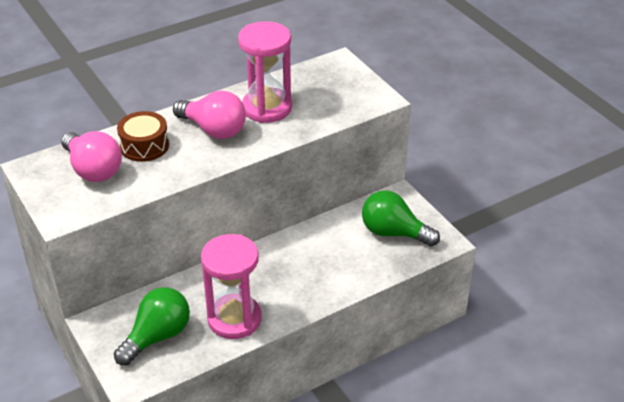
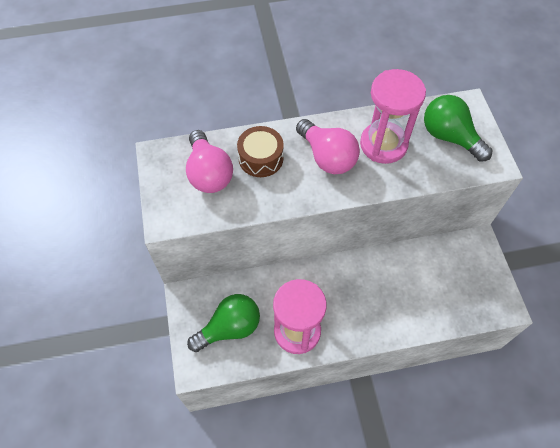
camera: 20 degrees right, 20 degrees up
(394, 233) = (462, 282): green light bulb -> green light bulb (449, 137)

